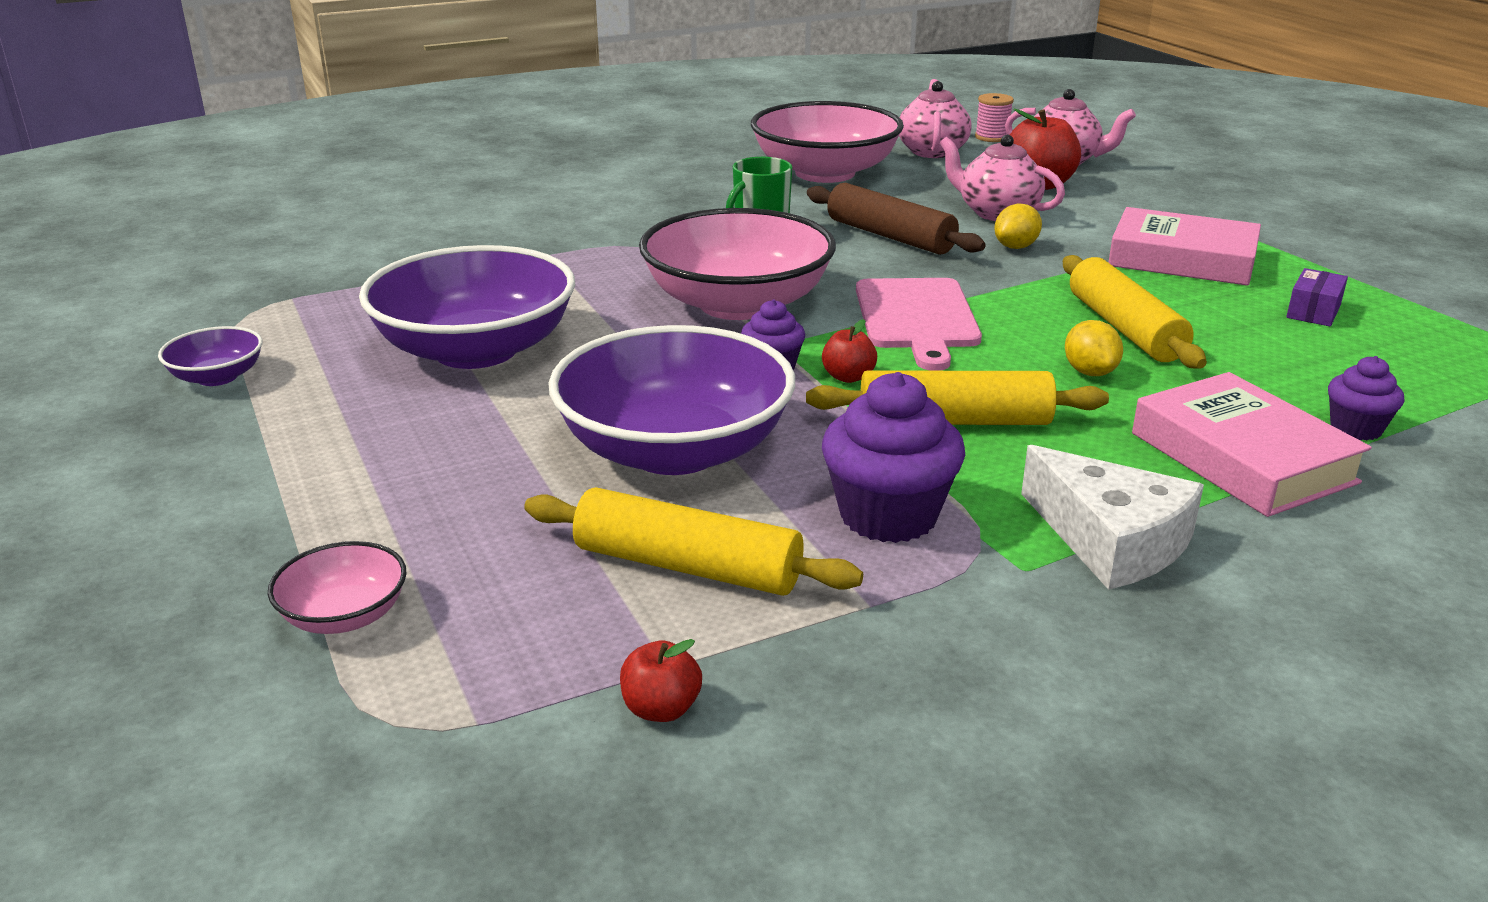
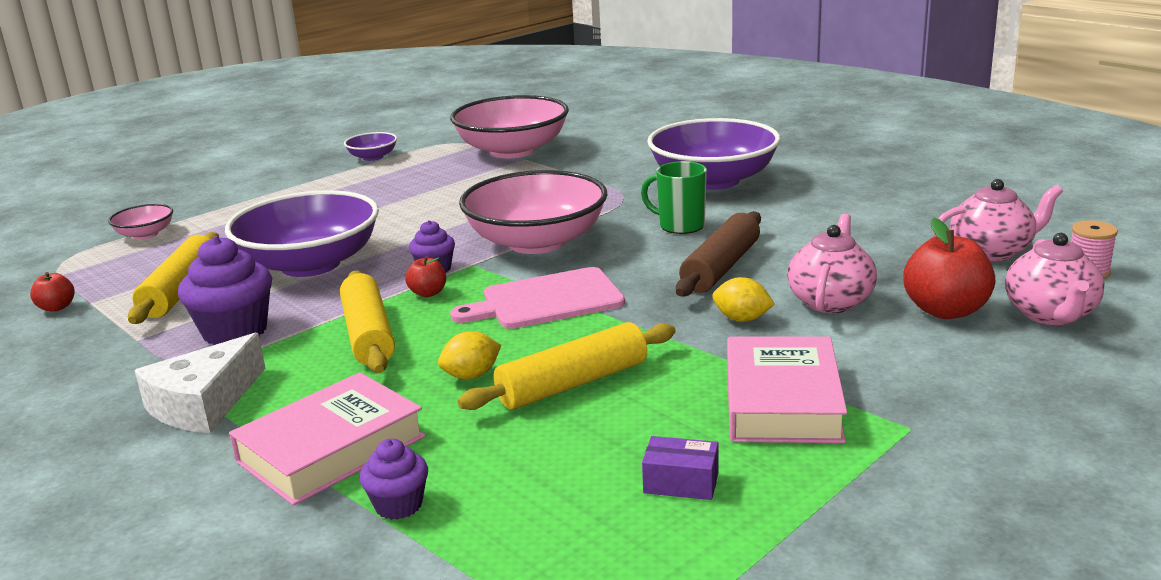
camera: 75 degrees right, 5 degrees down
(476, 350) = (427, 195): purple bowl -> purple bowl (713, 180)
(825, 173) = (861, 222): pink bowl -> pink bowl (512, 150)

